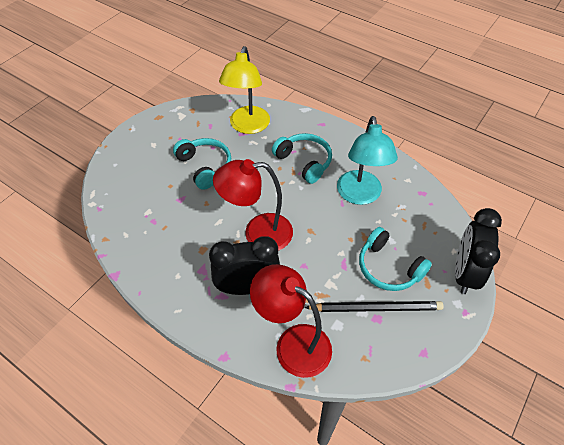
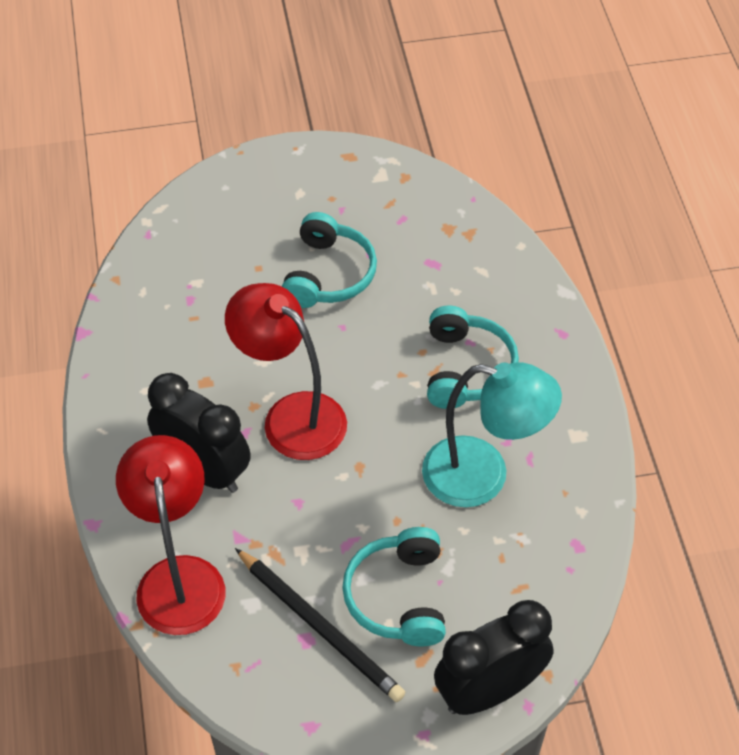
camera: 45 degrees right, 0 degrees up
(247, 126) = (451, 258): yellow lamp -> none
(360, 195) = (483, 476): turquoise lamp -> turquoise lamp turned 120 degrees counterclockwise

